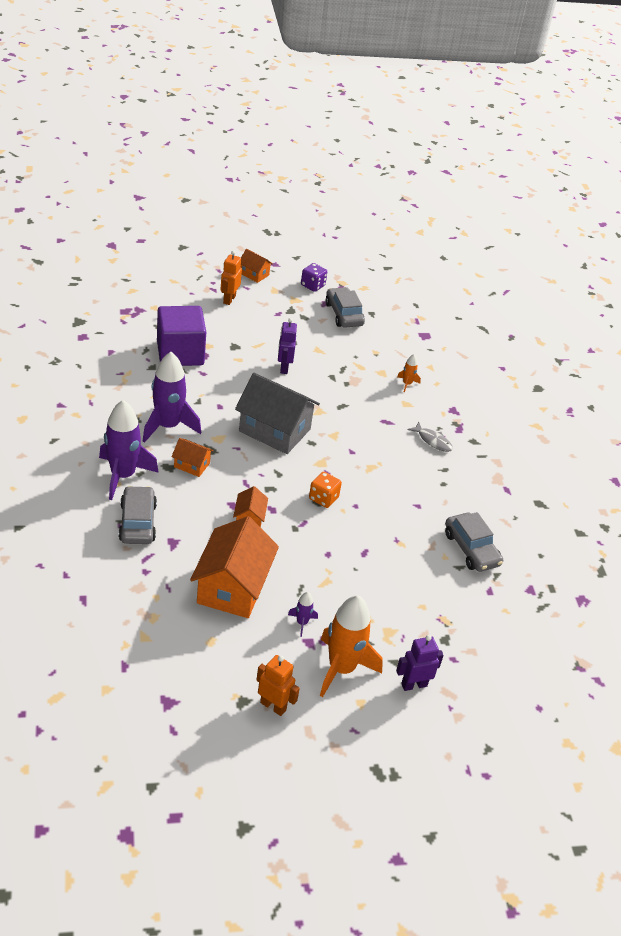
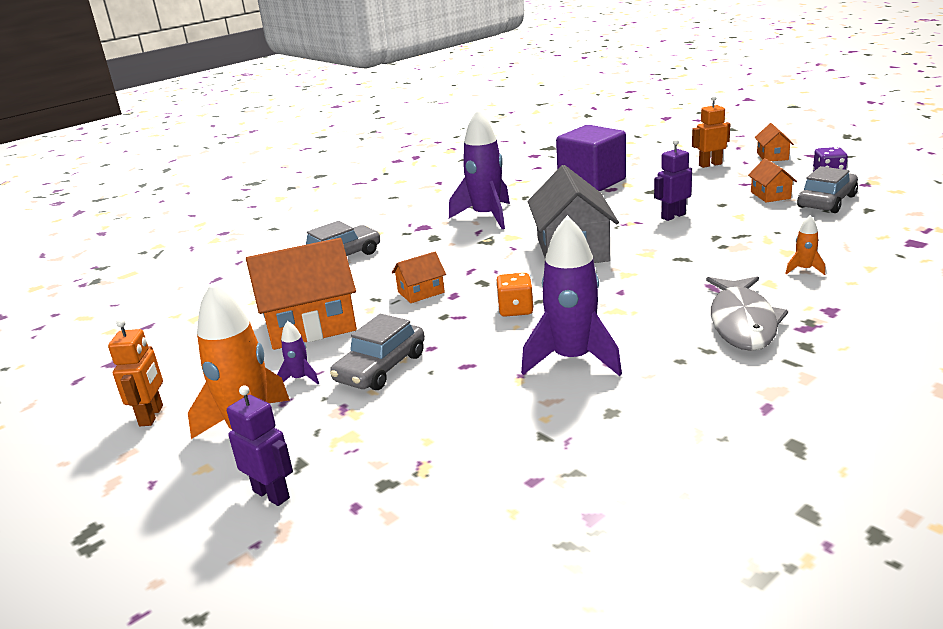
camera: 65 degrees right, 15 degrees down
(123, 476) = (392, 230): purple rocket -> purple rocket (572, 359)
(192, 465) = (453, 243): orange house -> orange house (770, 195)
(433, 441) = (742, 322): grey fish -> grey fish, size x1.89
(471, 549) = (593, 430): grey car -> grey car (381, 368)

